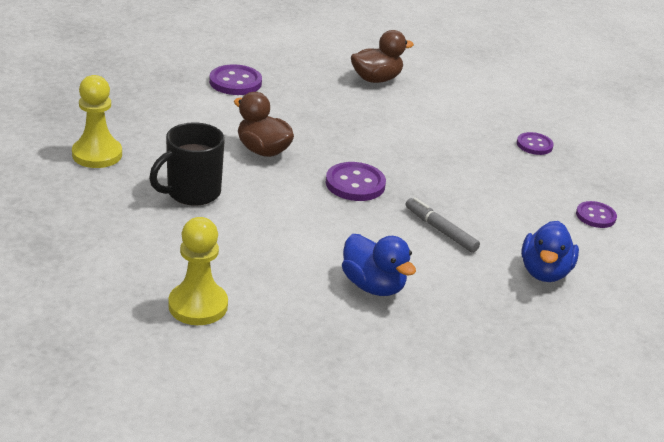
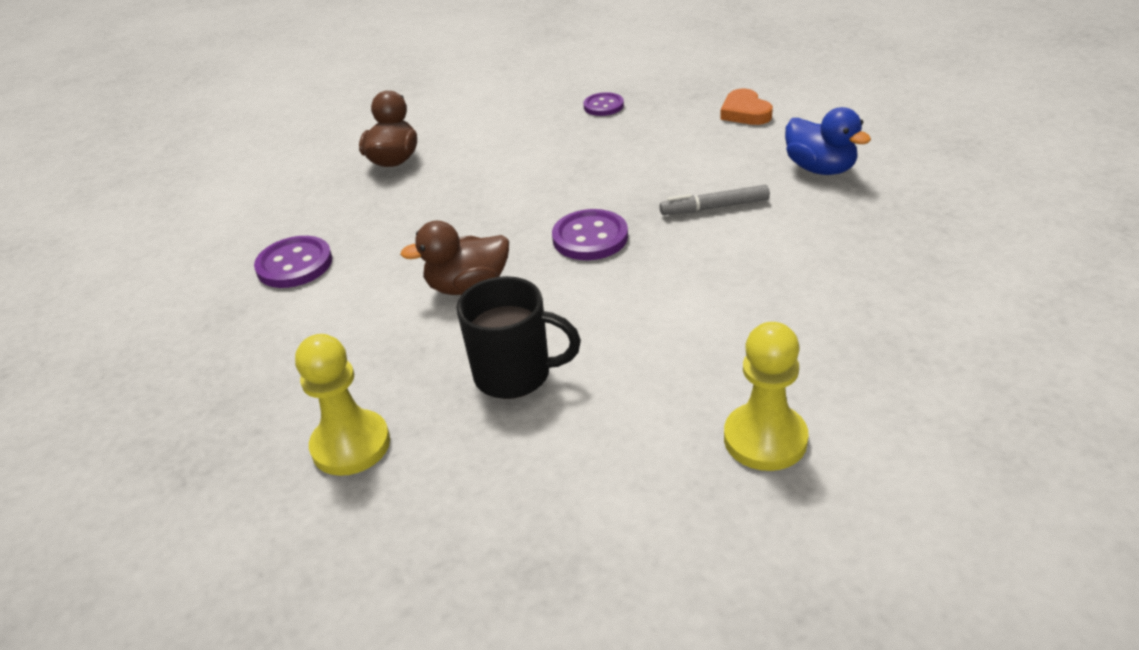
camera: 50 degrees left, 5 degrees up
(192, 193) = (515, 375): black mug -> black mug turned 75 degrees counterclockwise
(373, 286) = (791, 283): blue duck -> none
(595, 216) = (745, 112): purple button -> orange heart

